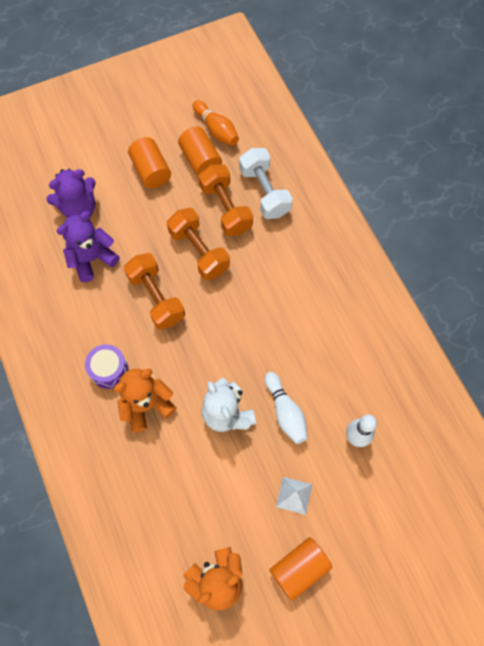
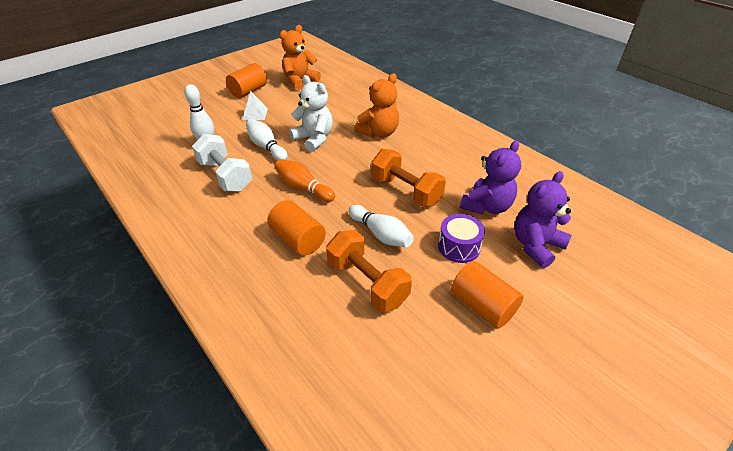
camera: 165 degrees right, 25 degrees down
(109, 370) = (419, 143): purple drum -> purple drum (459, 247)
(199, 251) = (381, 234): orange dumbbell -> white bowling pin
(200, 160) = (425, 336): orange cylinder -> orange cylinder (298, 239)
(216, 130) = (422, 392): orange bowling pin -> orange bowling pin (303, 187)
(264, 192) = (323, 314): white dumbbell -> white dumbbell (225, 176)

